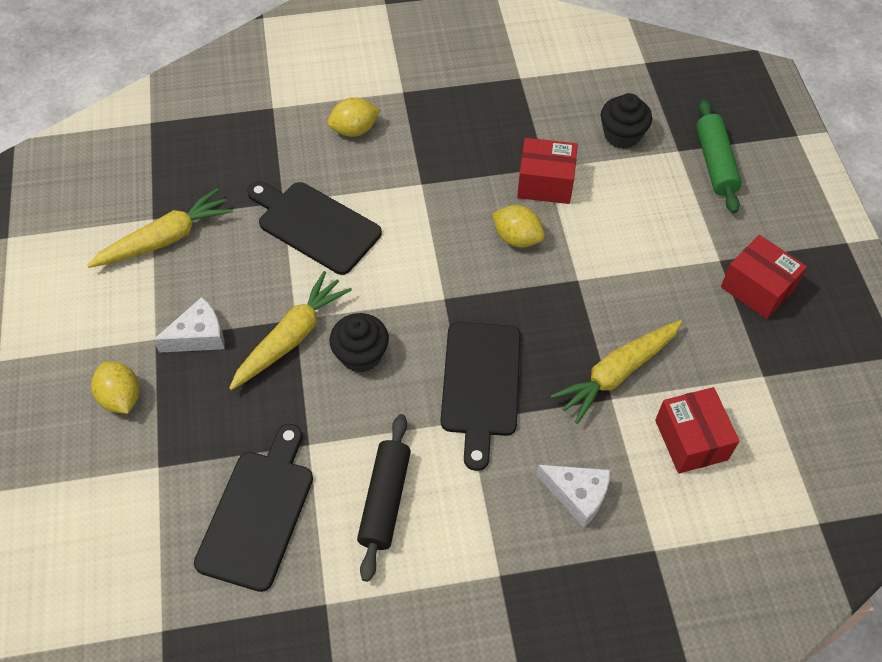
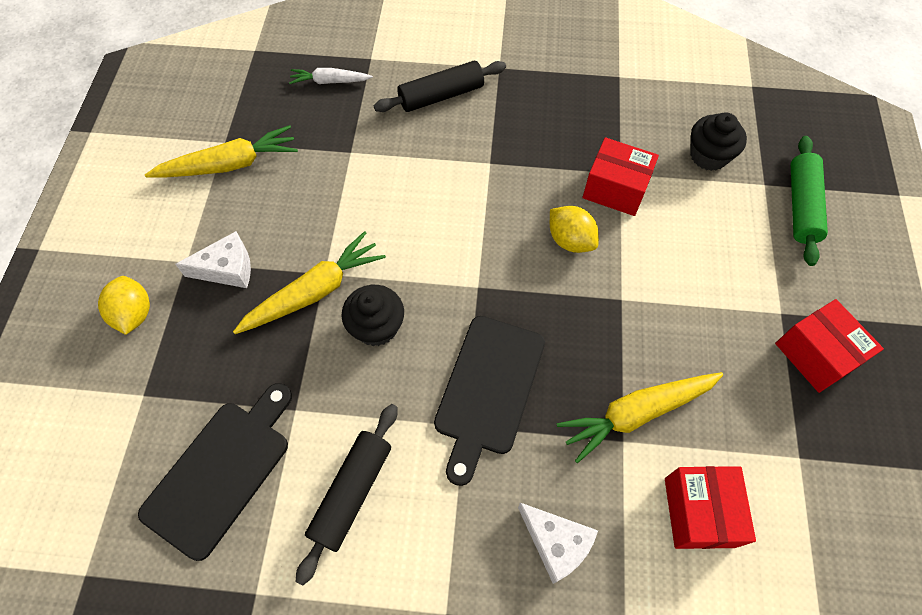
camera: 15 degrees right, 5 degrees up
(239, 138) = (329, 81): none -> white carrot
(315, 225) = (373, 182): black cutting board -> none
(354, 130) = (441, 96): yellow lemon -> black rolling pin

